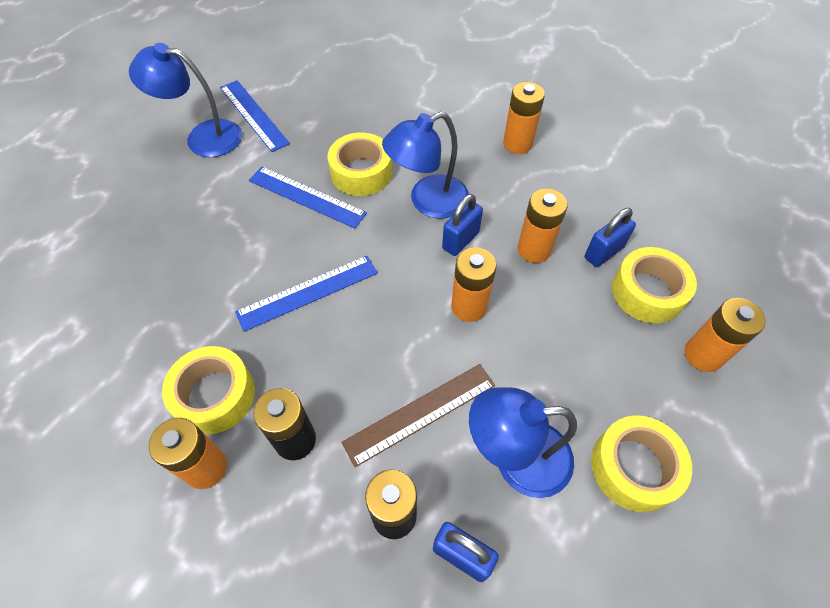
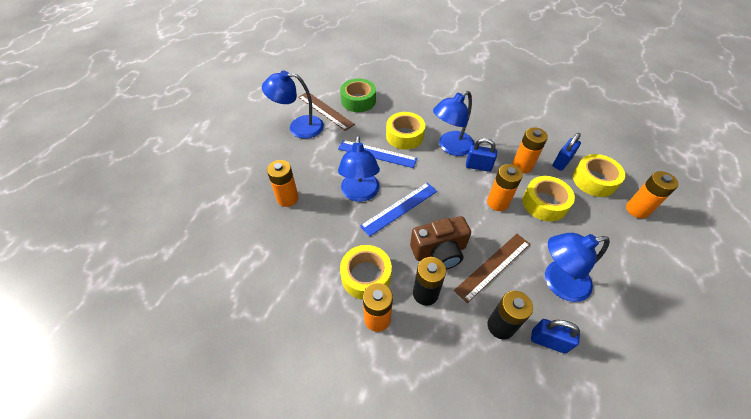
camera: 10 degrees left, 5 degrees down
(253, 115) = (325, 110): blue ruler -> brown ruler
(256, 259) = (360, 194): none -> blue lamp
(310, 105) = (358, 100): none -> green tape
(343, 374) = (439, 251): none -> brown camera
(460, 240) = (478, 166): blue padlock -> blue padlock turned 75 degrees clockwise
(517, 144) = (490, 108): orange battery -> orange battery (287, 198)
(634, 467) = (624, 276): yellow tape -> yellow tape (544, 203)

